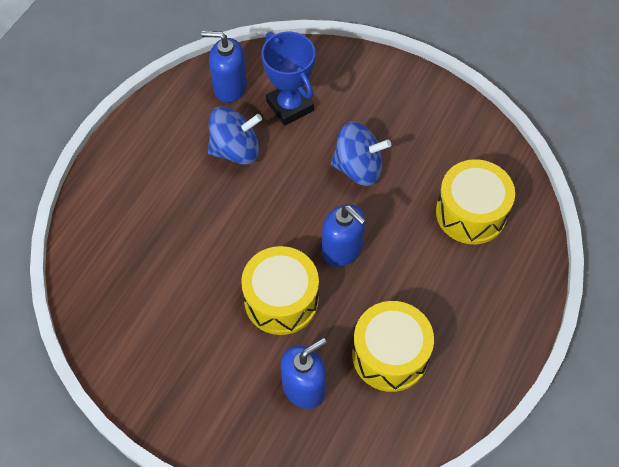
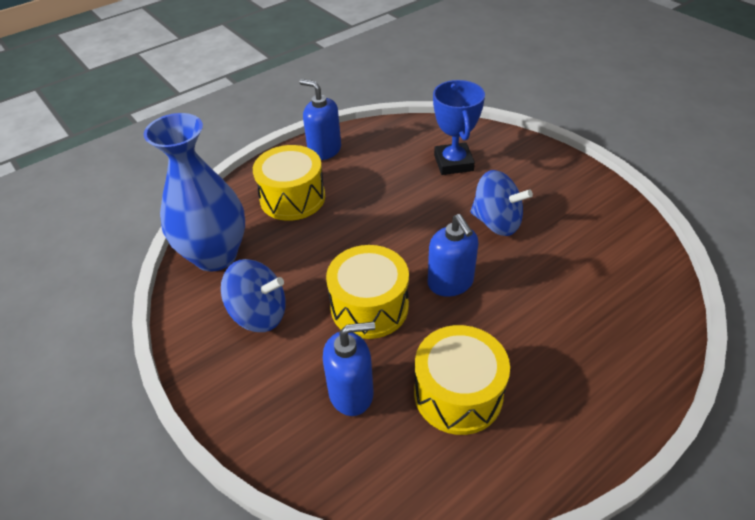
camera: 25 degrees right, 15 degrees down
(105, 297) = (215, 255): none -> blue vase
(229, 87) = (407, 139): blue soap dispenser -> blue soap dispenser (324, 150)
(236, 150) = (390, 181): blue spinning top -> blue spinning top (259, 314)
(471, 213) = (600, 290): yellow drum -> yellow drum (292, 198)

